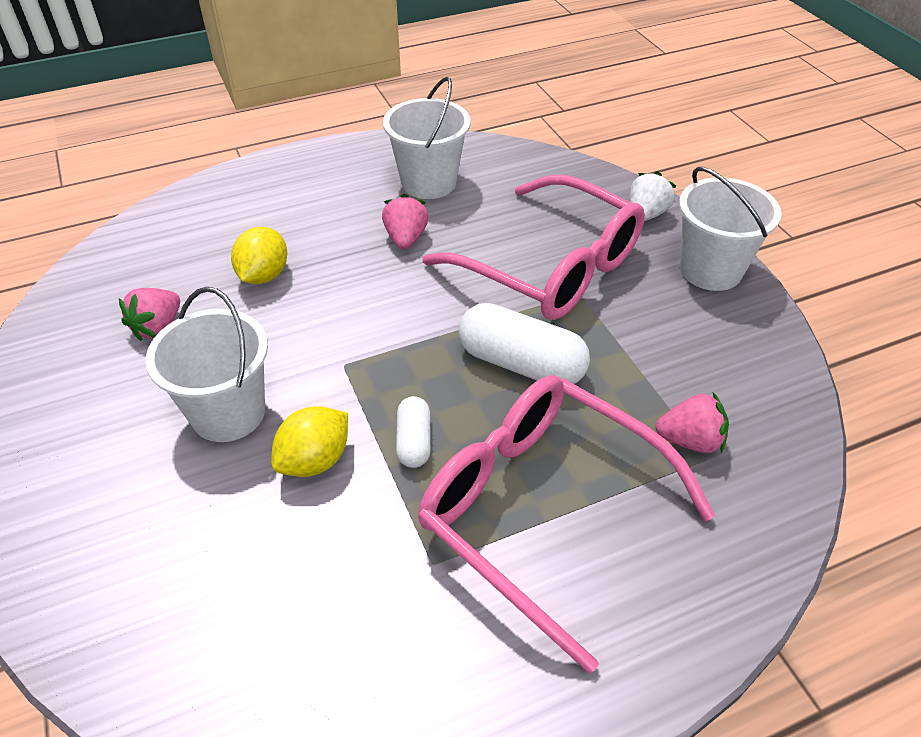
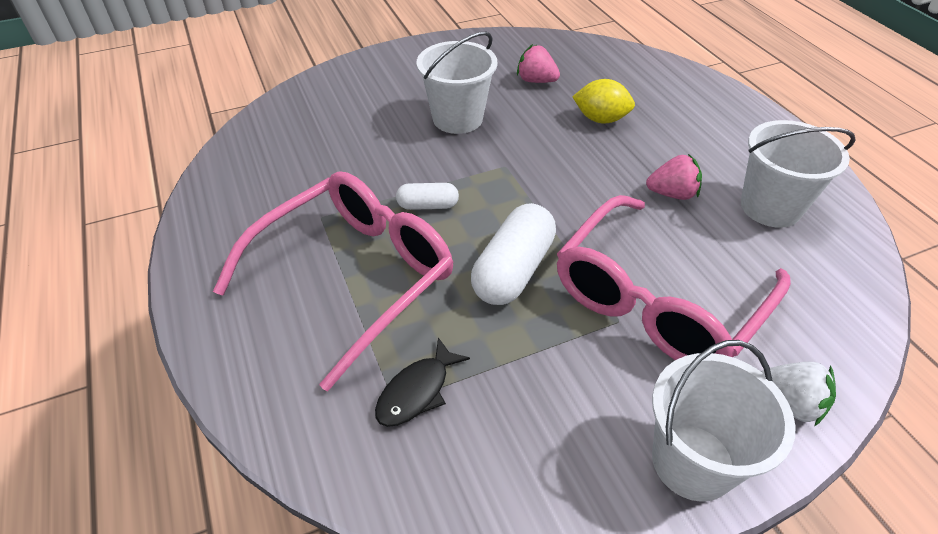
camera: 90 degrees right, 0 degrees up
(315, 460) = (414, 159): yellow lemon -> none
(690, 440) = (417, 391): pink strawberry -> black fish

